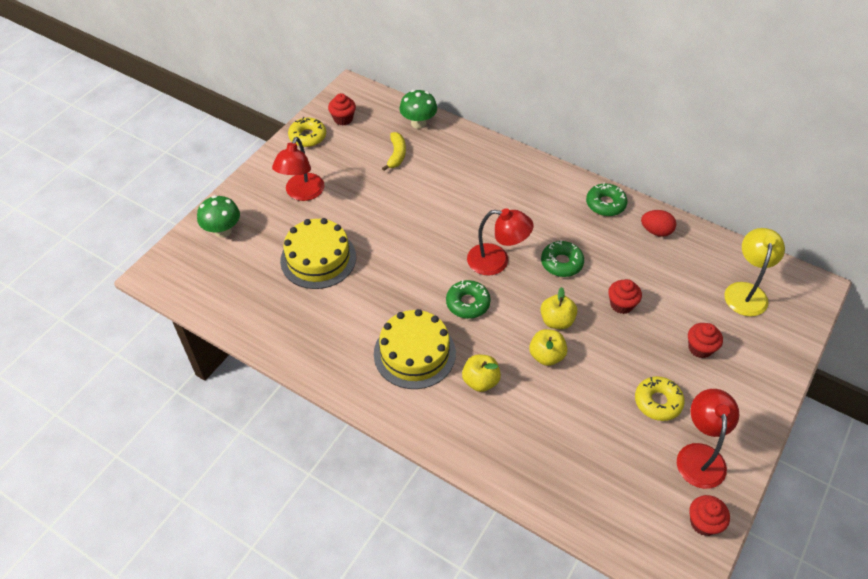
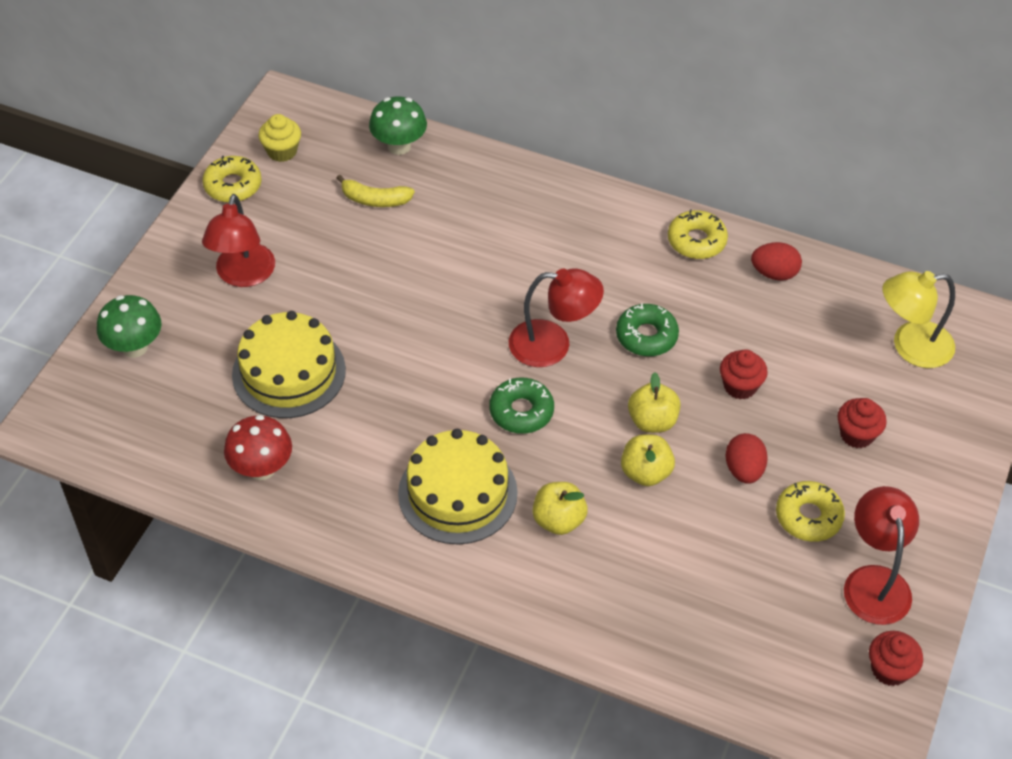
camera: 10 degrees left, 0 degrees up
(287, 320) = (262, 468): none -> red mushroom
(343, 119) = (282, 151): red cupcake -> yellow cupcake
(396, 155) = (375, 200): yellow banana -> yellow banana turned 105 degrees clockwise
(605, 204) = (696, 241): green donut -> yellow donut
(616, 363) = (744, 470): none -> red egg
(746, 291) = (910, 346): yellow lamp -> yellow lamp turned 105 degrees counterclockwise

